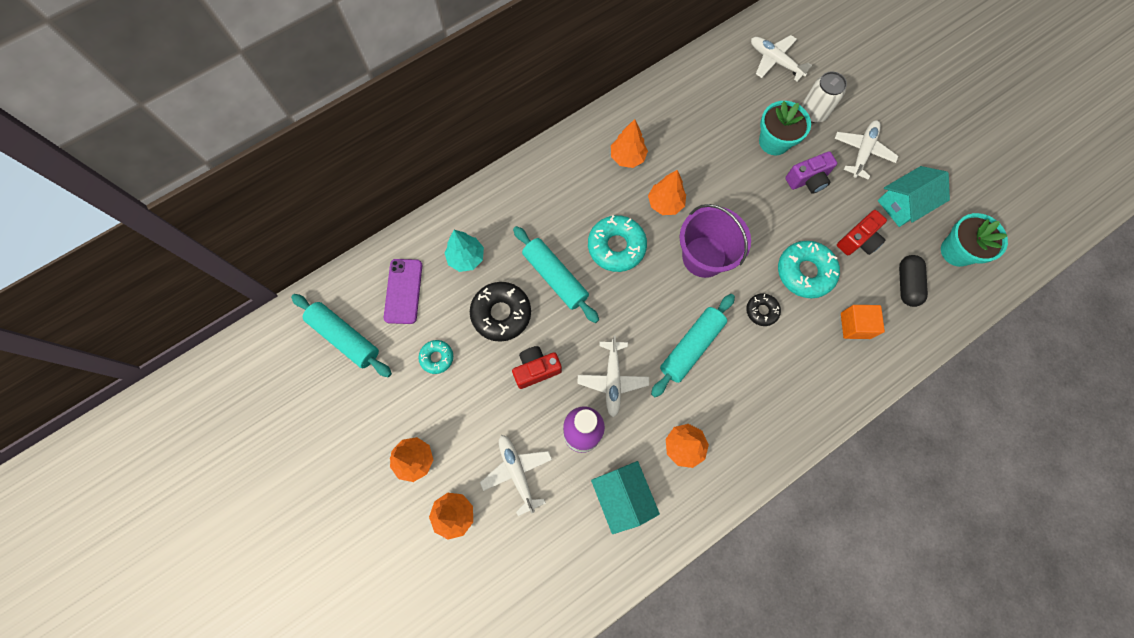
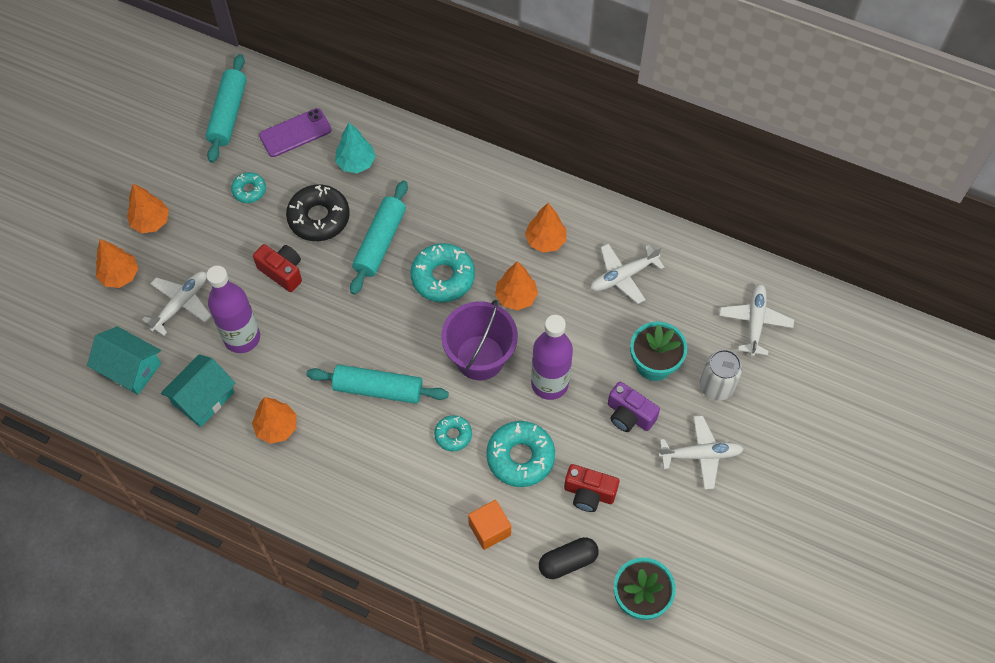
camera: 60 degrees right, 10 degrees down
(612, 380) = (307, 338): white plane -> white plane (623, 276)
(753, 219) = (549, 384): none -> purple bottle
(761, 311) = (453, 435): black donut -> turquoise donut
(904, 204) = (663, 522): turquoise house -> turquoise house (130, 368)

